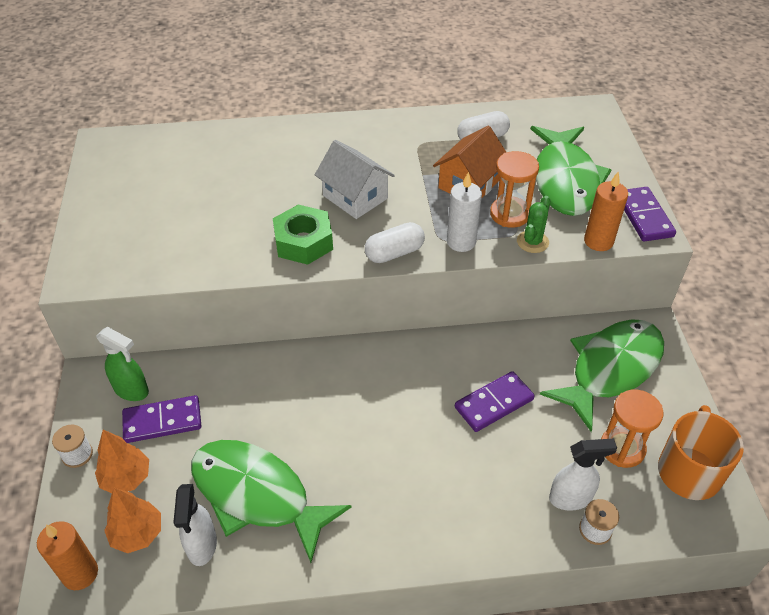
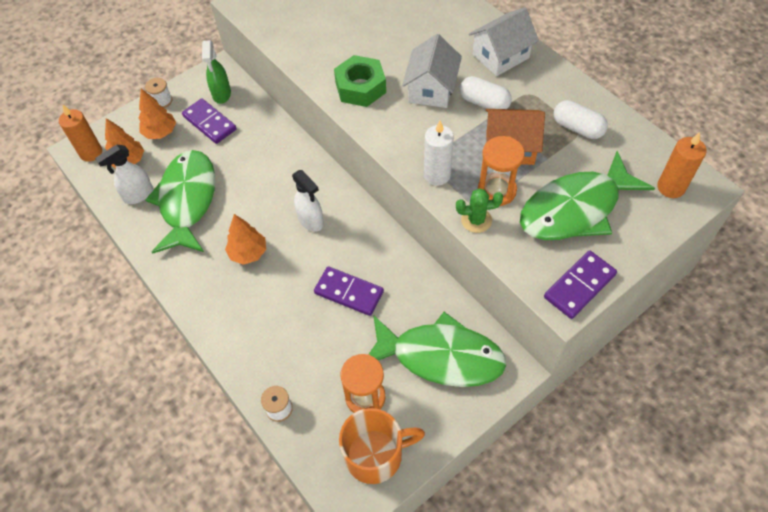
camera: 60 degrees right, 10 degrees up
(360, 139) = (500, 56): none -> white house
(380, 468) = (248, 253): none -> orange tree
(394, 253) = (391, 142): white capsule -> white capsule (484, 103)
(571, 498) = (296, 381): white spray bottle -> white spray bottle (311, 221)
(598, 241) = (516, 265): orange candle -> orange candle (671, 187)

